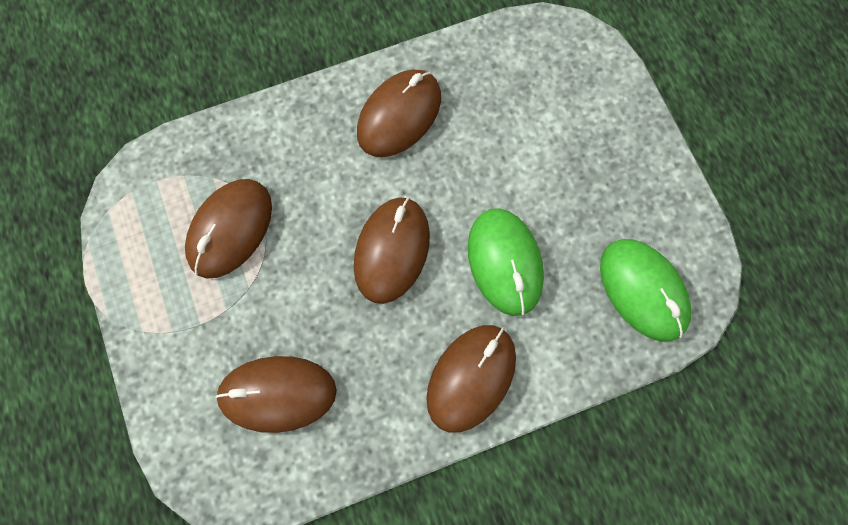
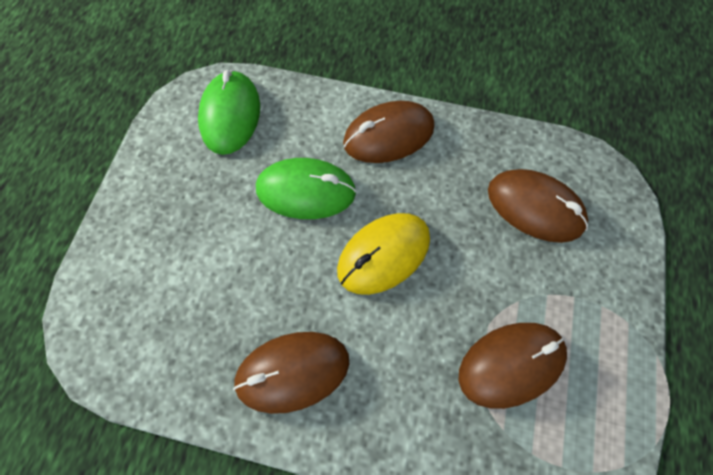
camera: 145 degrees left, 5 degrees down
(392, 250) = (383, 254): brown mouse -> yellow mouse
(505, 262) = (306, 191): green mouse -> green mouse turned 75 degrees clockwise

